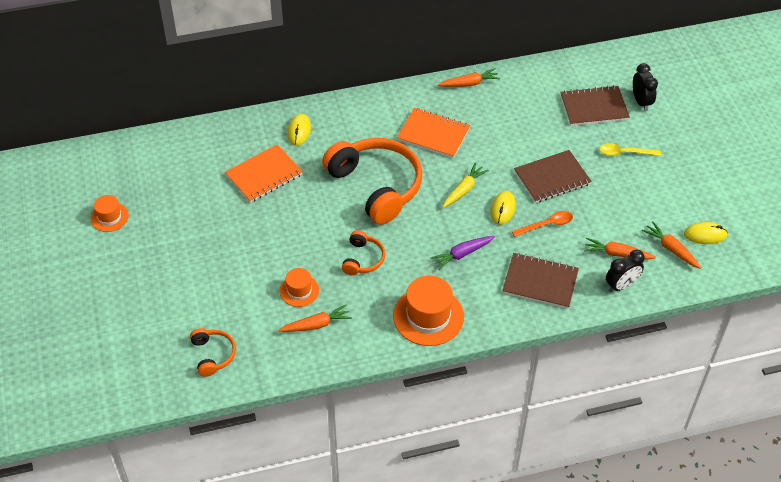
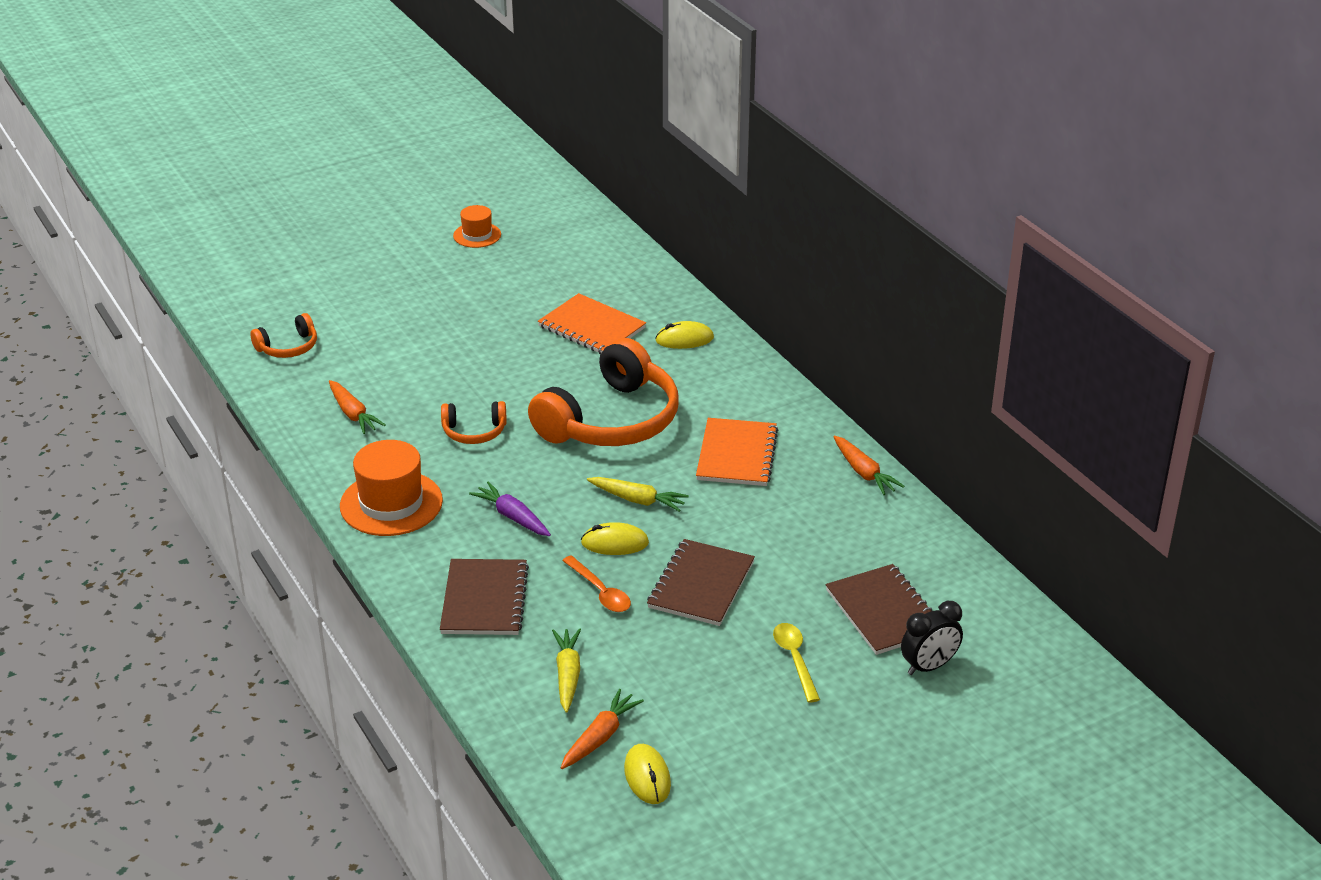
camera: 75 degrees right, 15 degrees down
(299, 290) = (405, 390): orange hat -> none
(552, 178) = (701, 585): brown notebook -> brown notebook turned 60 degrees clockwise
(617, 254) = (567, 675): orange carrot -> yellow carrot
(621, 285) = (504, 687): black clock -> none

